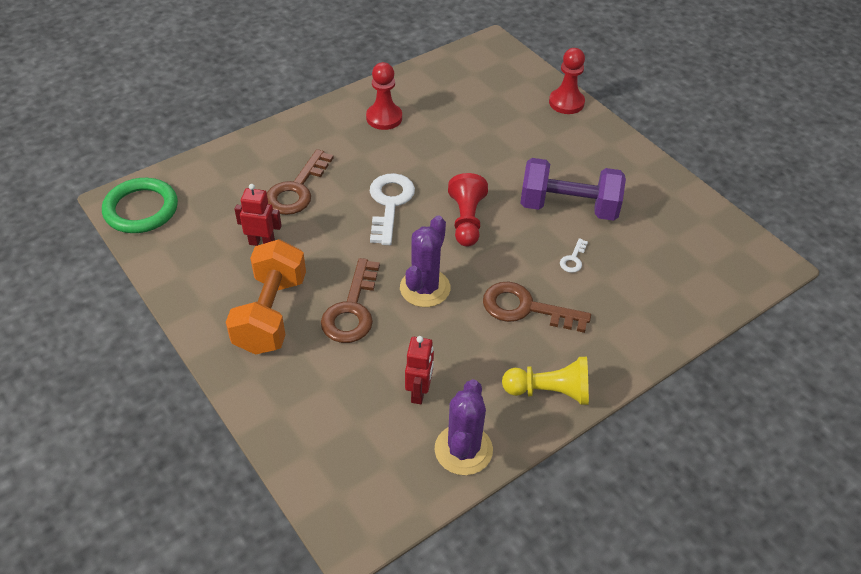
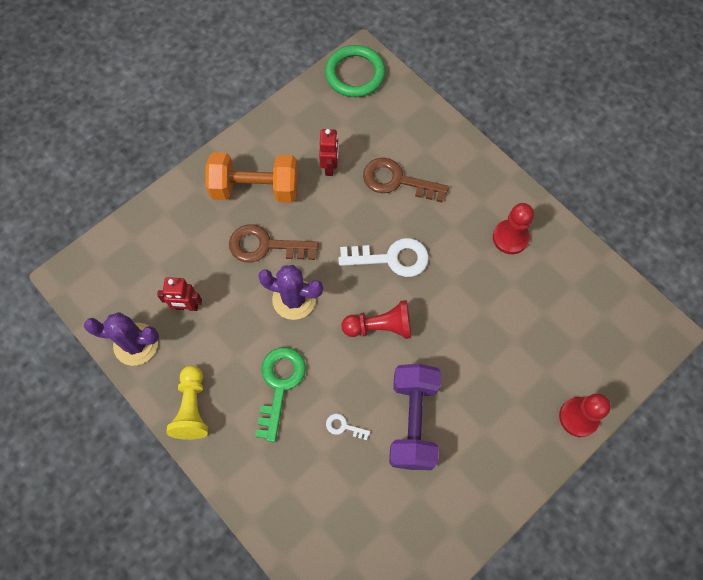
camera: 85 degrees right, 20 degrees up
(526, 308) = (279, 385): brown key -> green key

